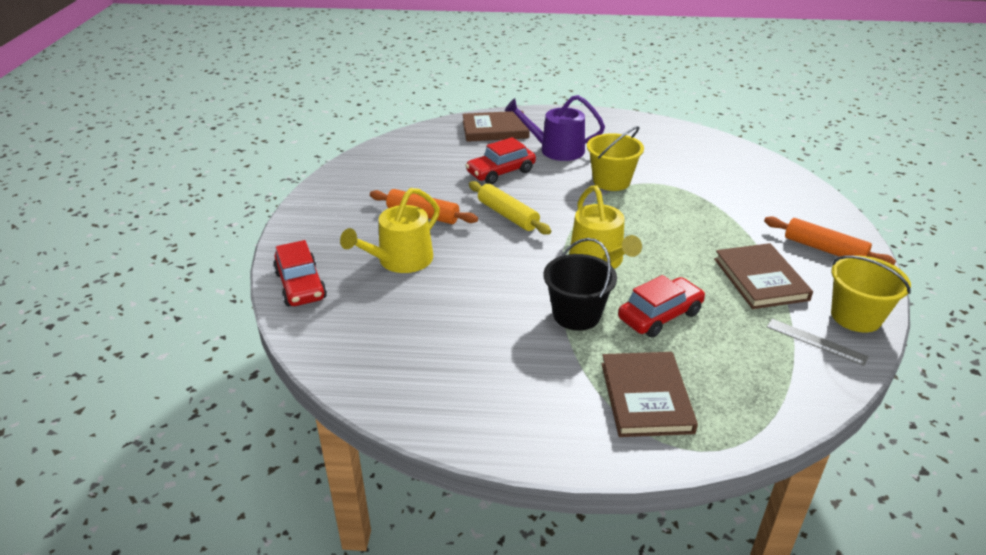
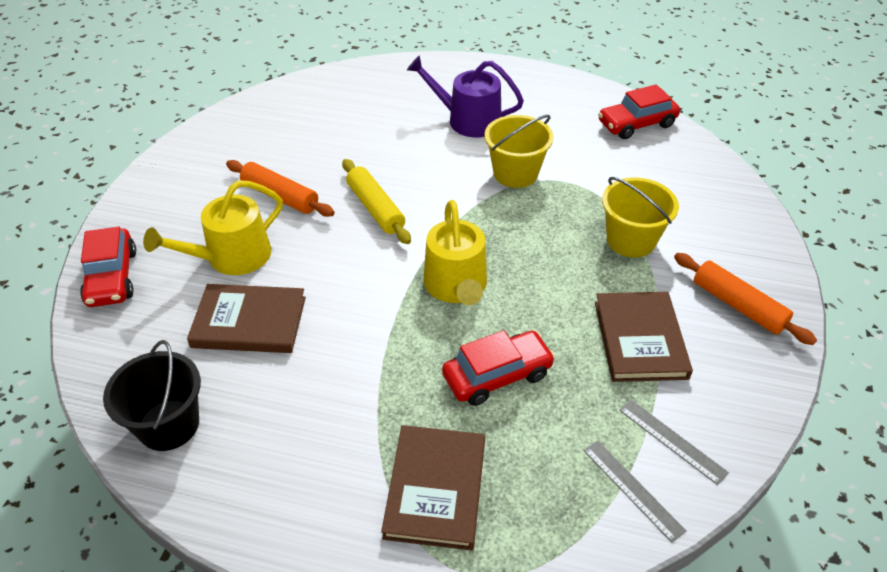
camera: 10 degrees right, 10 degrees up
(495, 130) = (407, 84): brown book -> brown book (249, 322)
(501, 172) = (391, 146): red car -> red car (636, 124)
(576, 315) = (400, 360): black bucket -> black bucket (169, 425)
(801, 377) = (632, 489): none -> grey ruler
(856, 316) = (737, 411): yellow bucket -> yellow bucket (631, 240)

